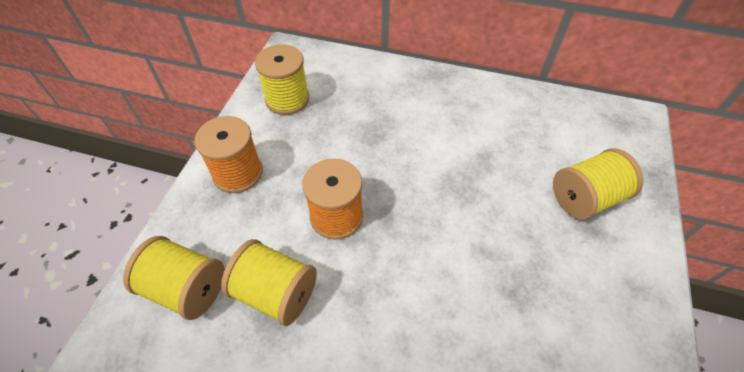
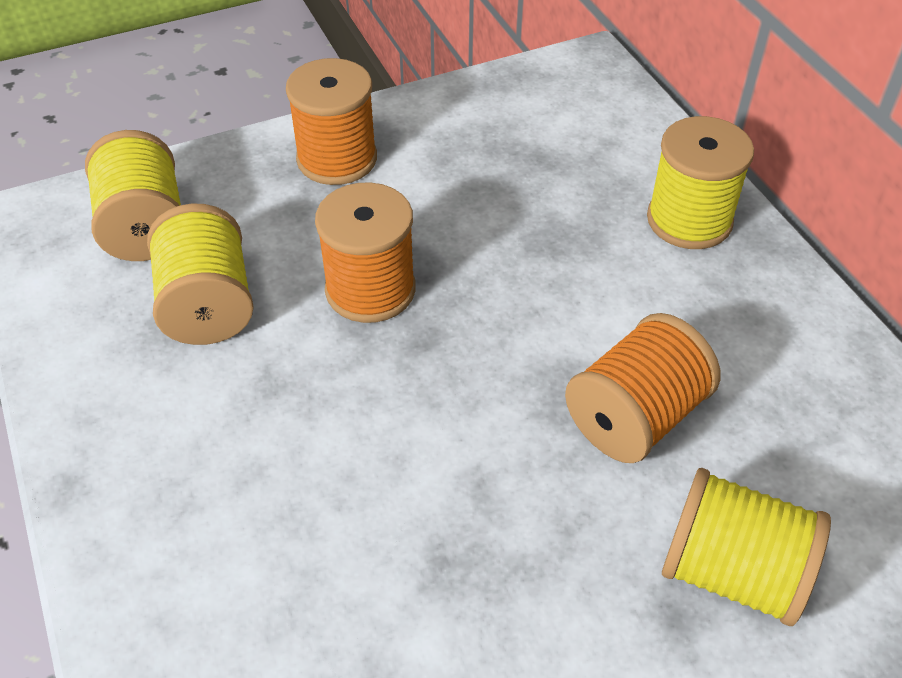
camera: 50 degrees right, 5 degrees down
(287, 99) = (503, 120): yellow spool -> yellow spool (689, 220)
(492, 174) = (635, 417): none -> orange spool

